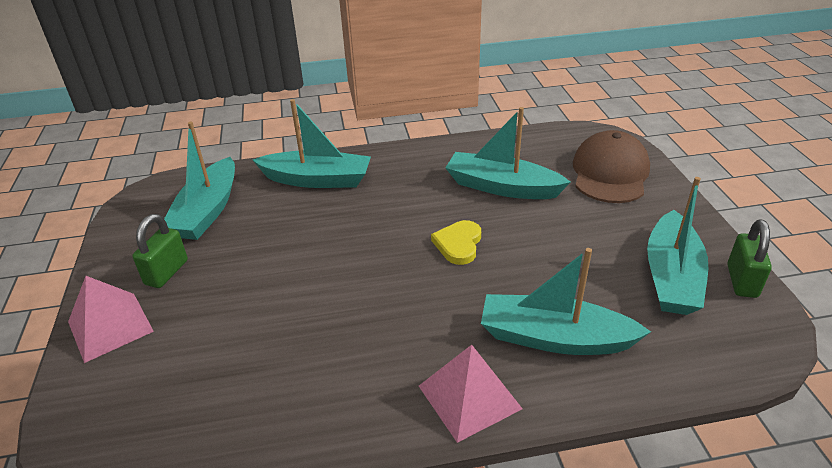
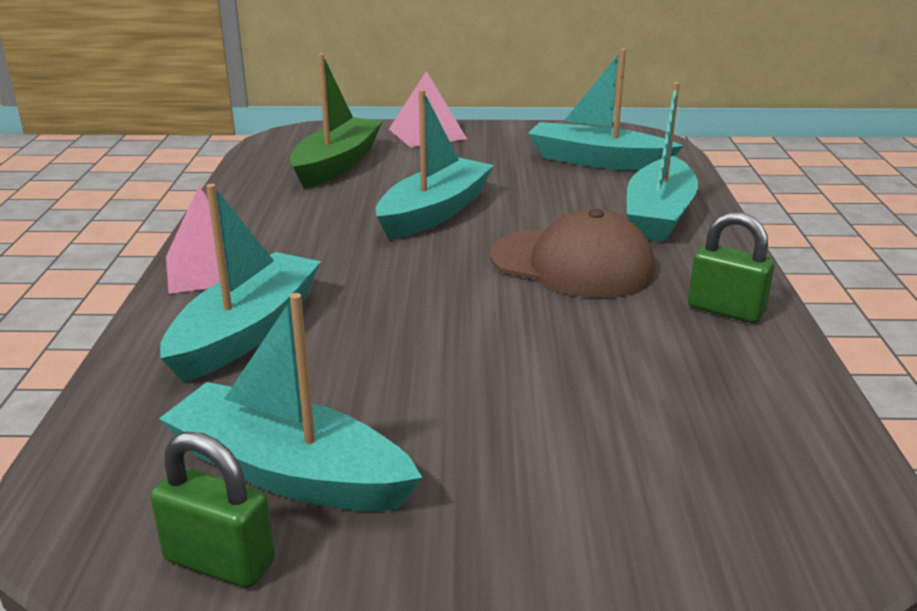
camera: 100 degrees right, 10 degrees down
(166, 272) = (492, 148): green padlock -> green padlock (725, 310)
(203, 379) = (337, 164): none -> green boat
(458, 244) = (471, 294): yellow heart -> none
(502, 187) = (616, 352): turquoise boat -> turquoise boat (434, 212)
(610, 173) = (652, 497): brown cap -> brown cap (572, 264)

